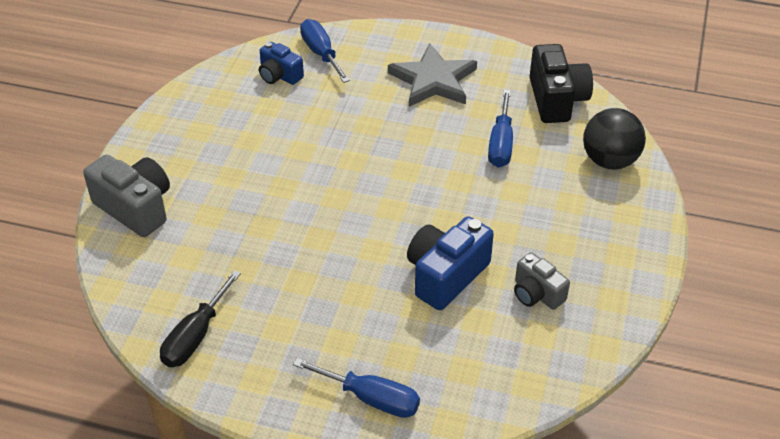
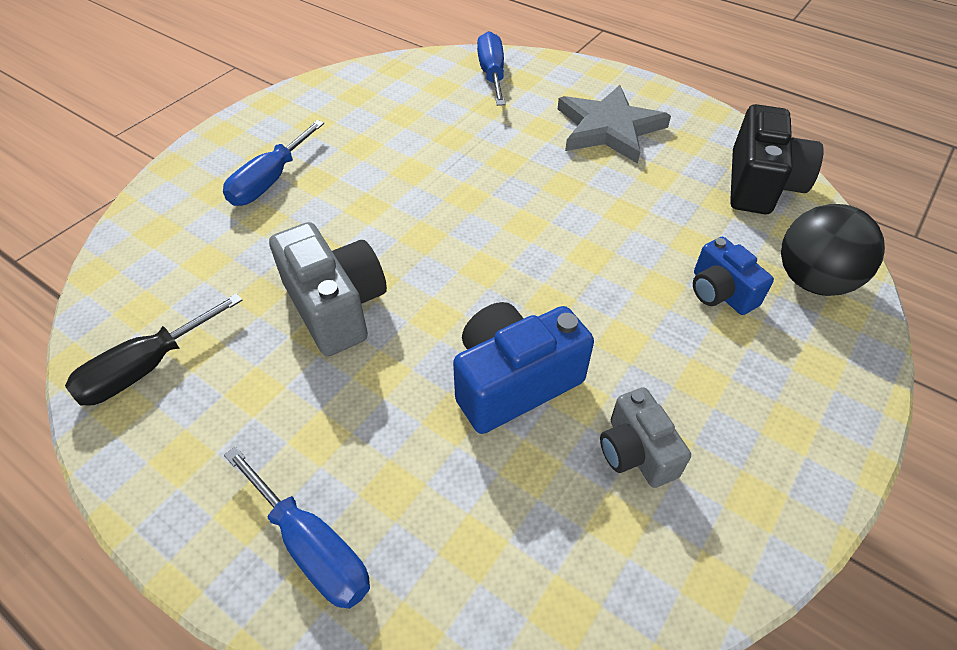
camera: 20 degrees right, 5 degrees up
(135, 208) = (190, 189): grey camera -> grey camera (336, 306)
(279, 75) = (434, 86): blue camera -> blue camera (720, 292)
(501, 144) = (664, 221): blue screwdriver -> blue screwdriver (270, 181)

